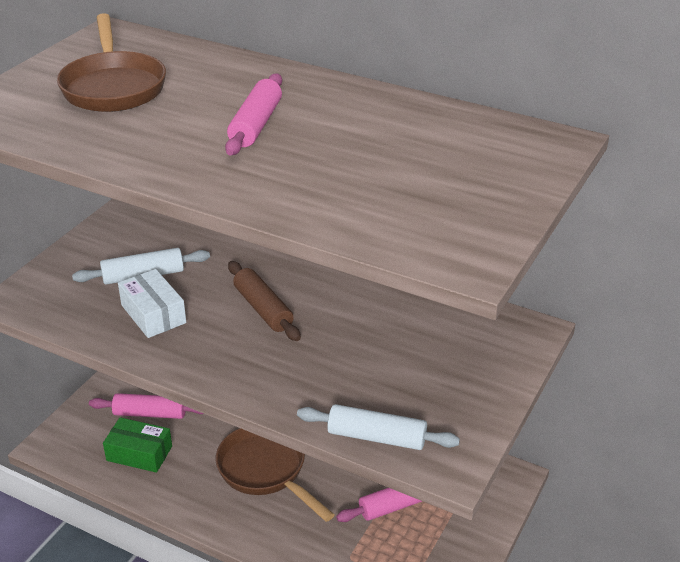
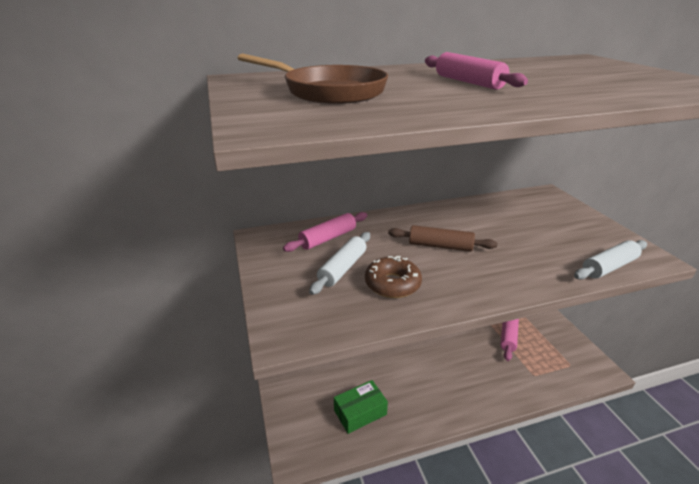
camera: 45 degrees left, 5 degrees down
(150, 413) = (331, 385): pink rolling pin -> pink rolling pin (328, 238)
(153, 314) = (392, 284): white box -> brown donut
(266, 471) = (436, 366): brown pan -> none

